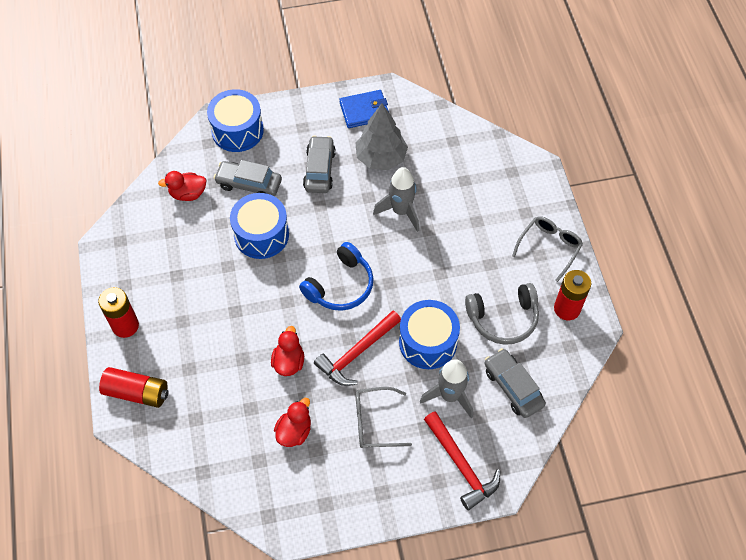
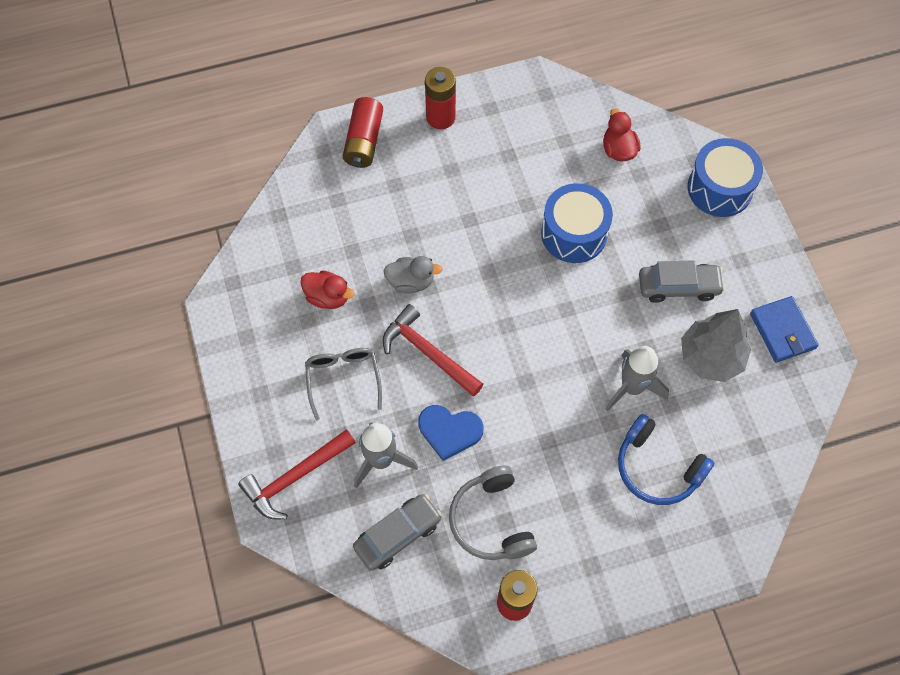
camera: 85 degrees right, 5 degrees up
(249, 184) = (643, 211): grey car -> none
(289, 362) = (411, 282): red duck -> grey duck
(340, 286) = (515, 327): blue headphones -> blue headphones (657, 468)
(428, 342) = (449, 431): blue drum -> blue heart
(549, 248) = (604, 579): grey glasses -> none

